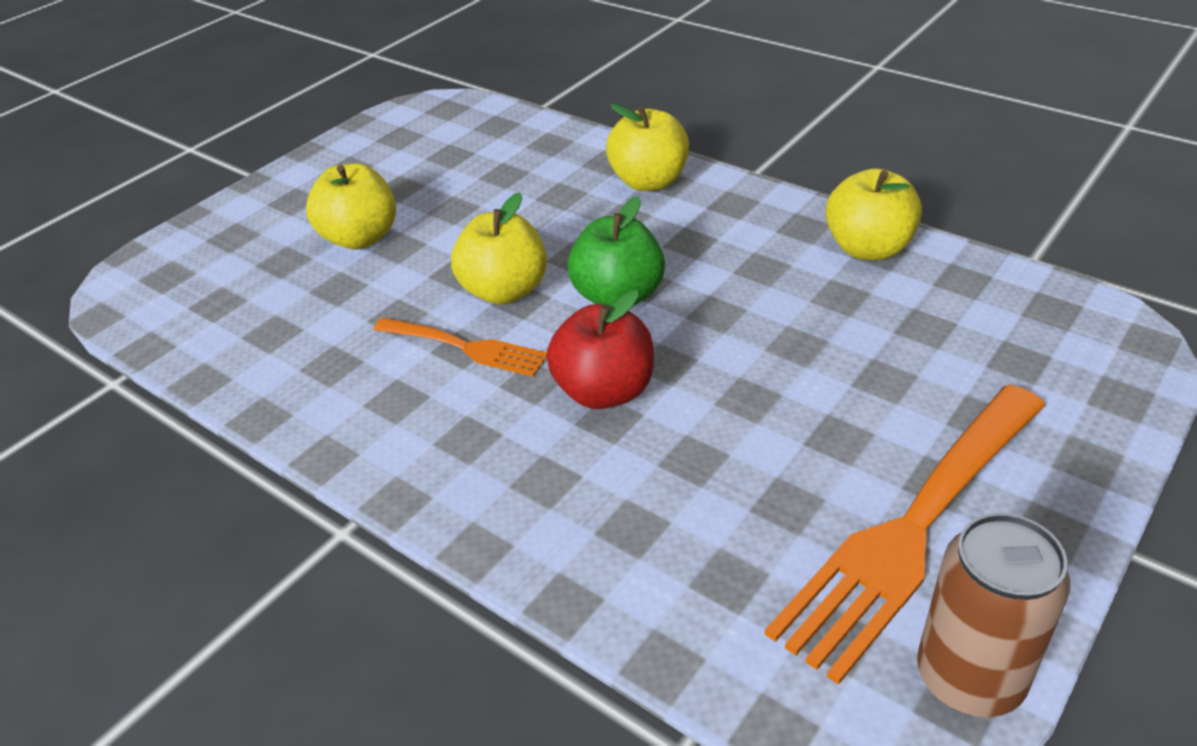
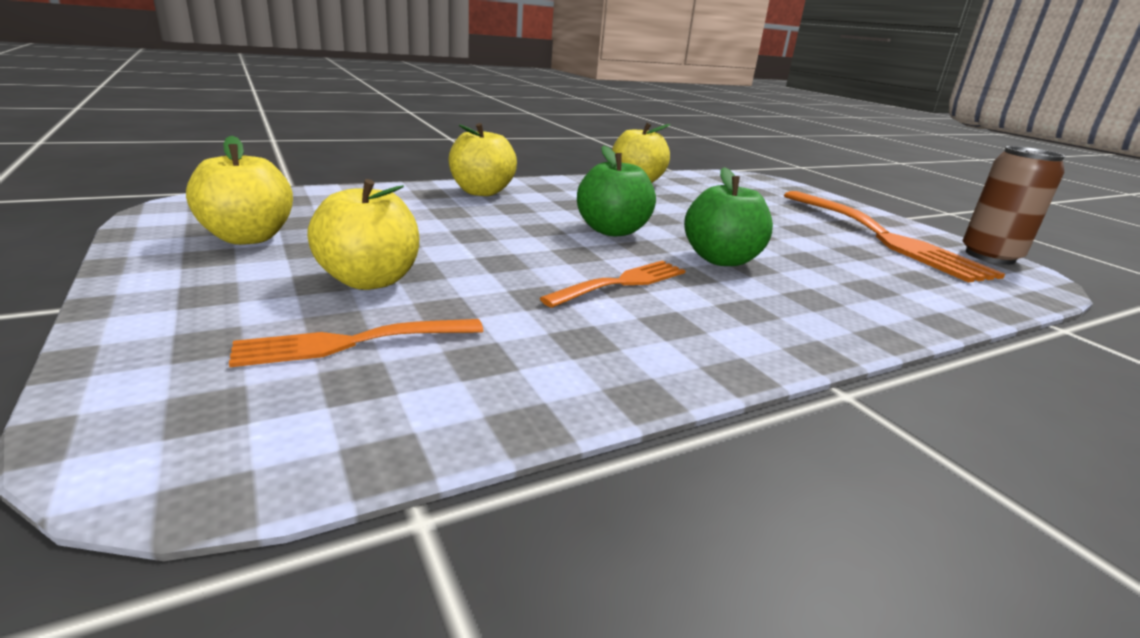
camera: 70 degrees left, 15 degrees down
(261, 278) = (352, 342): none -> orange fork
(504, 291) = (557, 254): yellow apple -> yellow apple (248, 238)
(604, 391) = (721, 260): red apple -> green apple

